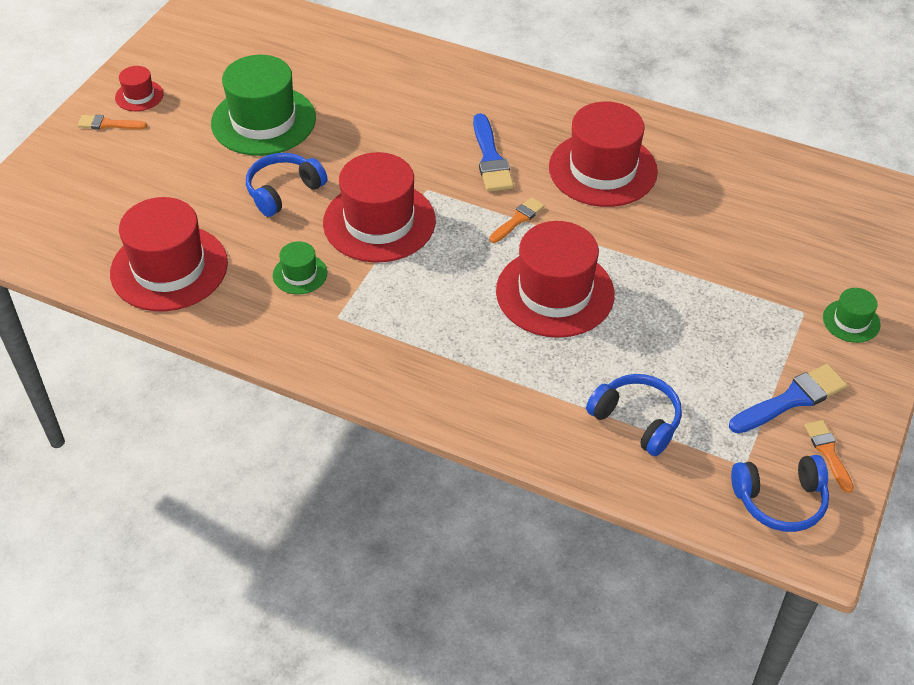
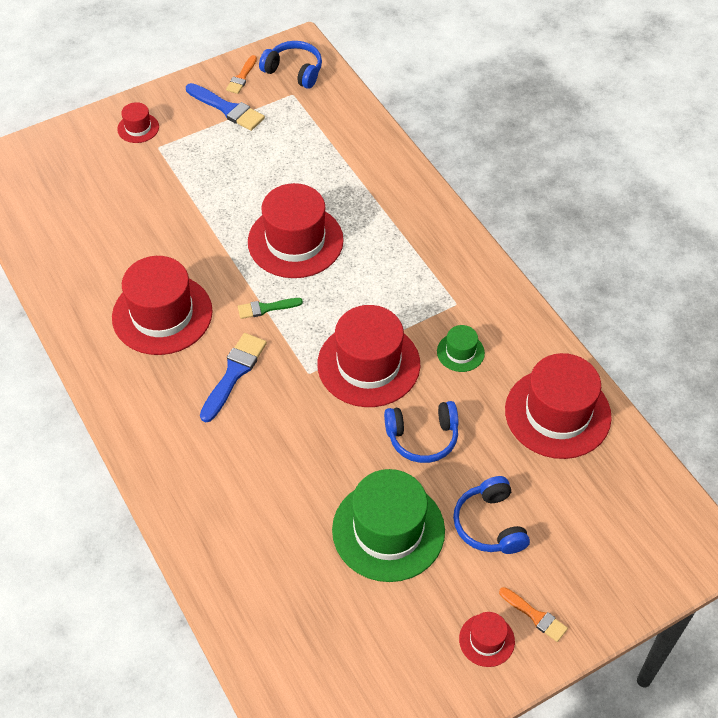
camera: 145 degrees left, 5 degrees up
(518, 219) = (266, 308): orange brush -> green brush
(636, 420) = (326, 143): blue headphones -> blue headphones (490, 524)
(792, 399) = (227, 109): blue brush -> blue brush turned 150 degrees counterclockwise
(851, 321) = (138, 128): green hat -> red hat

